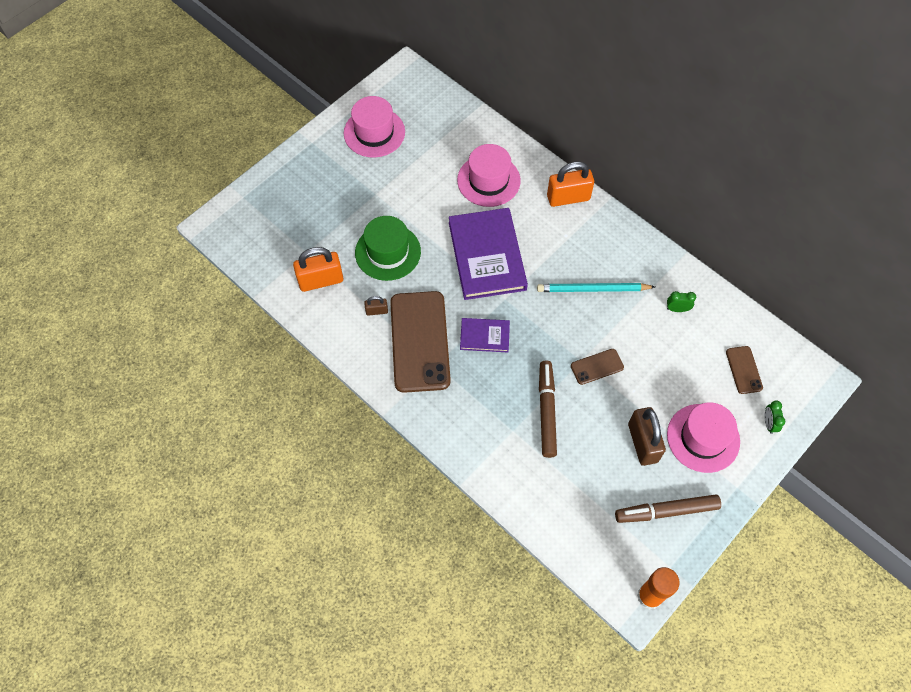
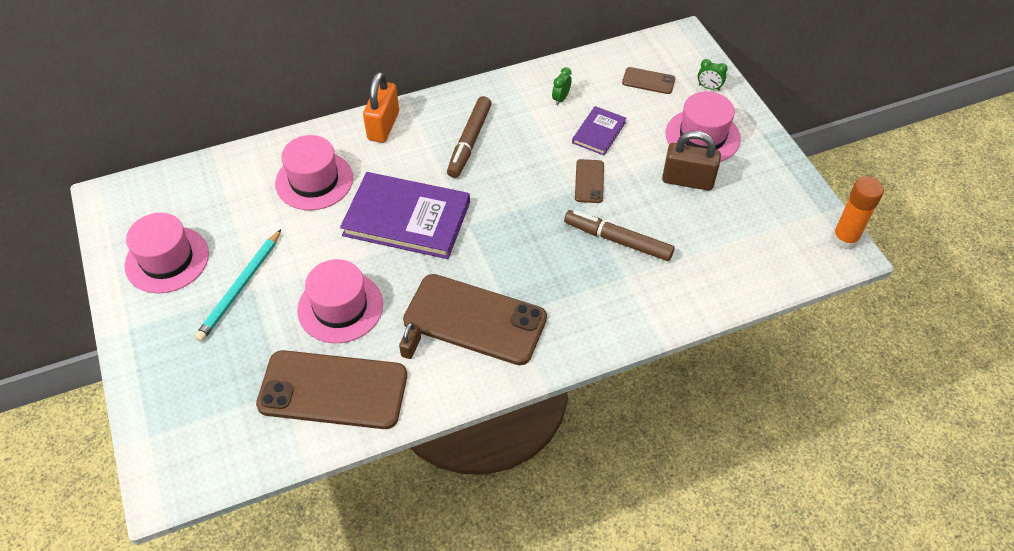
camera: 65 degrees left, 10 degrees down
(321, 280) = (333, 390): orange padlock -> brown phone
(388, 252) = (340, 307): green hat -> pink hat
(484, 336) = (502, 258): purple book -> purple book (599, 132)
(593, 289) = (502, 150): turquoise pencil -> turquoise pencil (240, 287)
(666, 511) = (764, 192): brown marker -> brown marker (469, 142)

